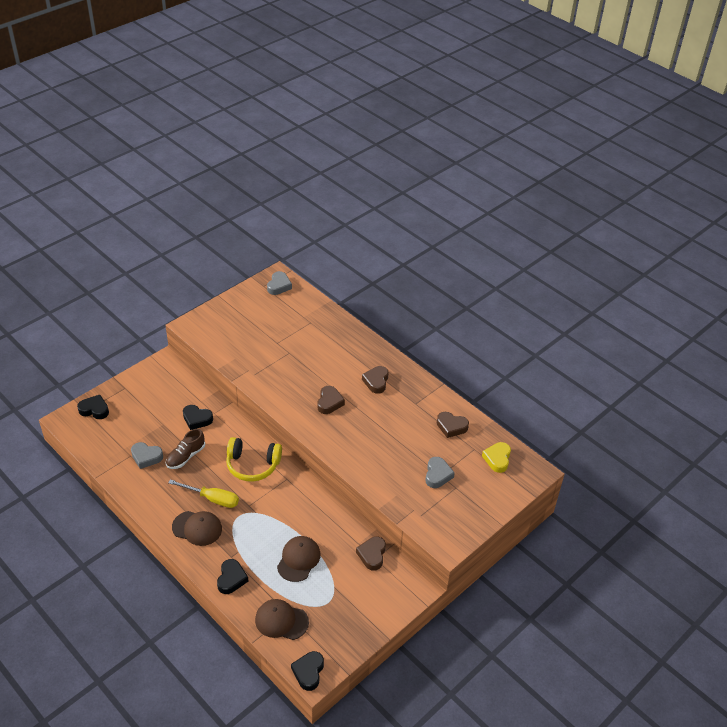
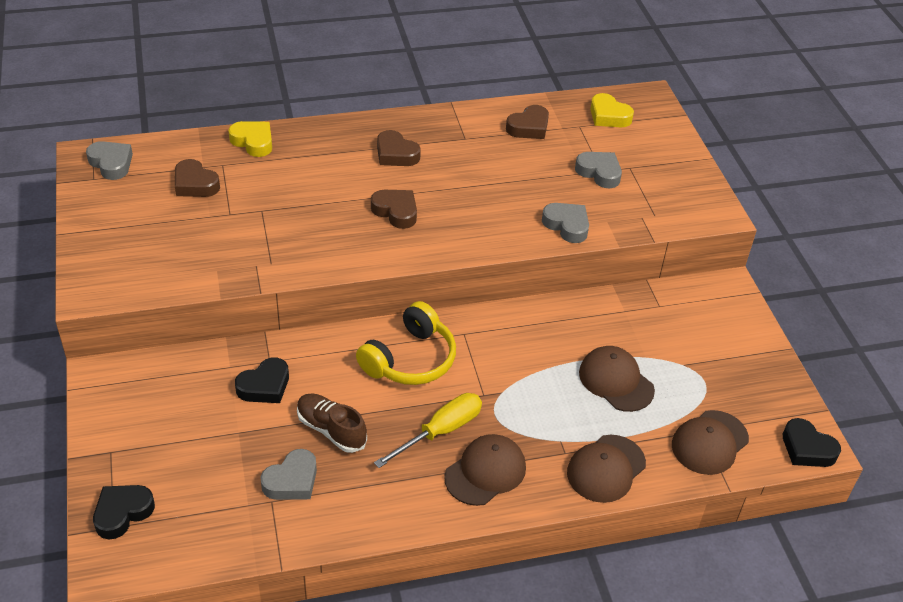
camera: 60 degrees left, 0 degrees up
(185, 456) = (331, 430): brown shoe -> brown shoe turned 150 degrees clockwise
(231, 579) = (606, 469): black heart -> brown cap
(337, 324) = (253, 142): none -> yellow heart
(372, 555) = (652, 306): brown heart -> brown heart (195, 184)
(377, 478) = (567, 225): none -> grey heart

